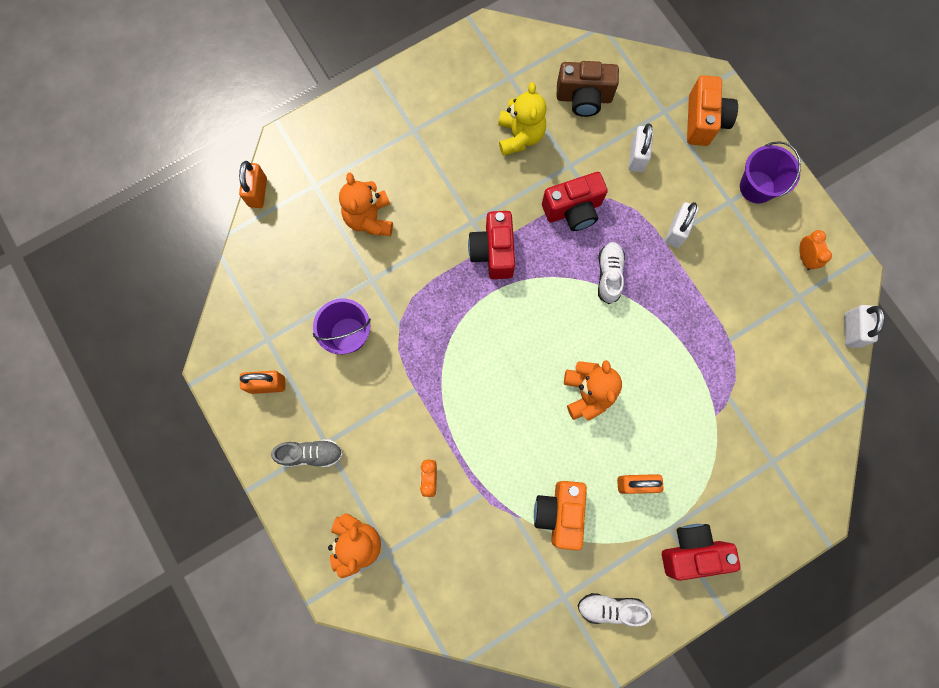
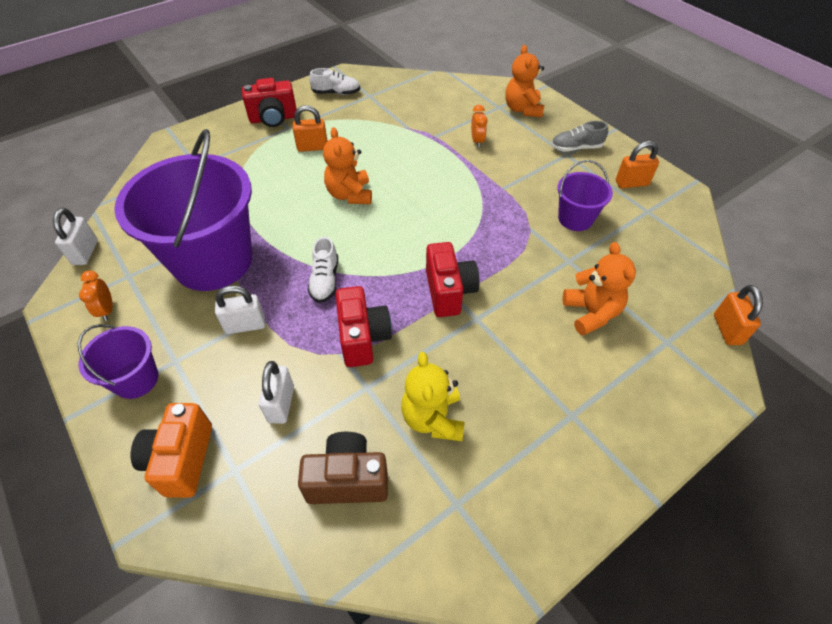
camera: 175 degrees right, 25 degrees down
(559, 513) = (373, 130): orange camera -> none
(573, 210) = (363, 338): red camera -> red camera turned 105 degrees clockwise
(676, 231) = (245, 325): white padlock -> white padlock turned 60 degrees clockwise
(721, 308) = (213, 261): none -> purple bucket

